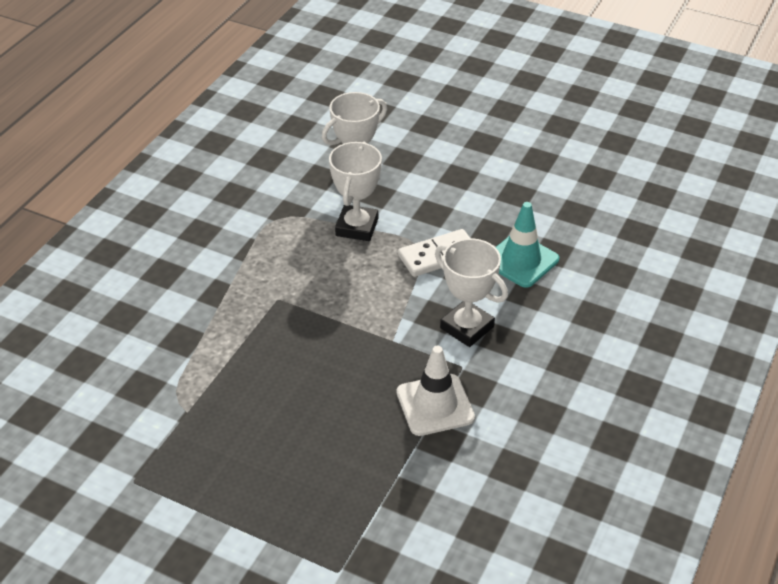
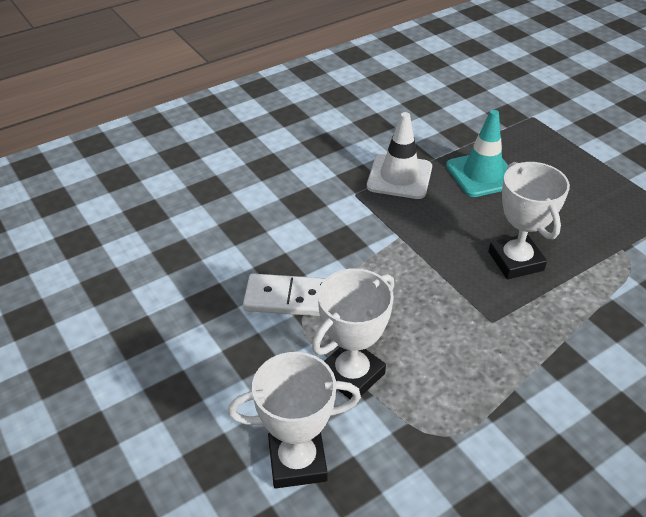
camera: 150 degrees left, 0 degrees up
(467, 327) = (324, 221): white trophy -> white trophy (515, 261)
(521, 260) = (215, 259): turquoise traffic cone -> turquoise traffic cone (482, 174)

